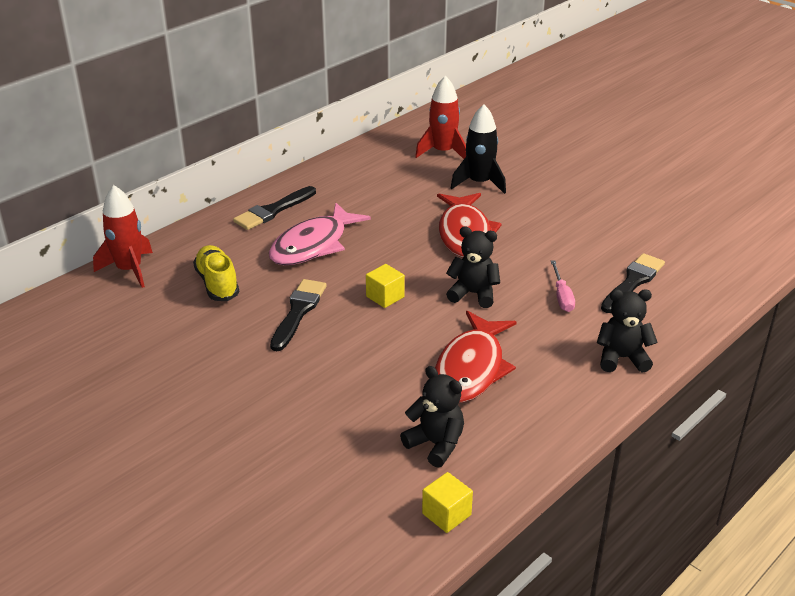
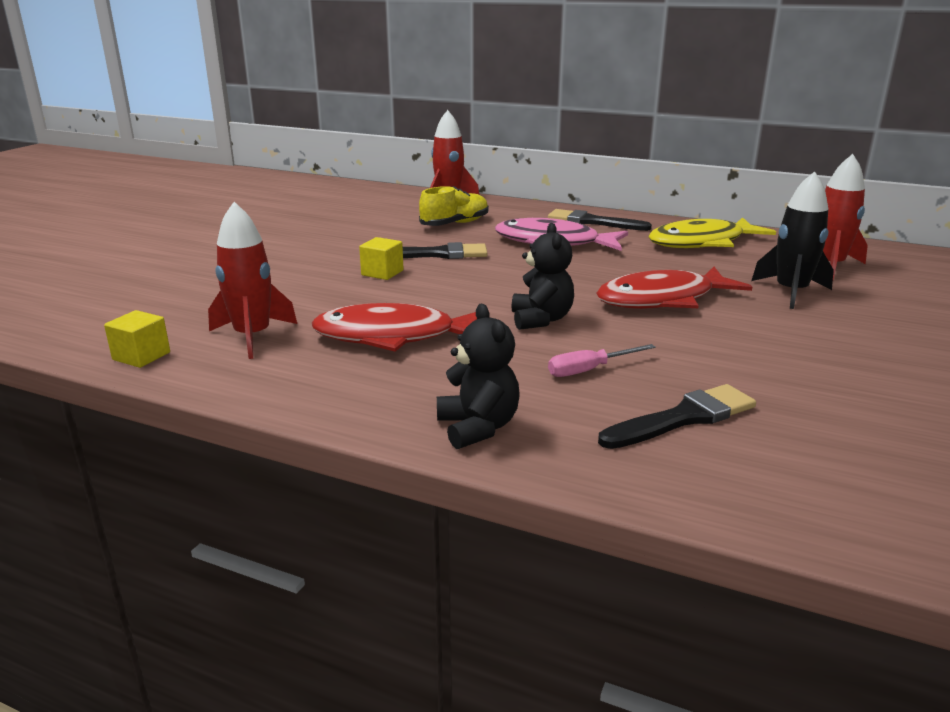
camera: 70 degrees right, 10 degrees down
(363, 180) = (702, 243): none -> yellow fish
(385, 297) = (493, 281): yellow cube -> yellow cube (382, 273)
(435, 444) = (252, 337): black teddy bear -> red rocket
(633, 282) = (683, 418): black brush -> black brush turned 45 degrees counterclockwise

